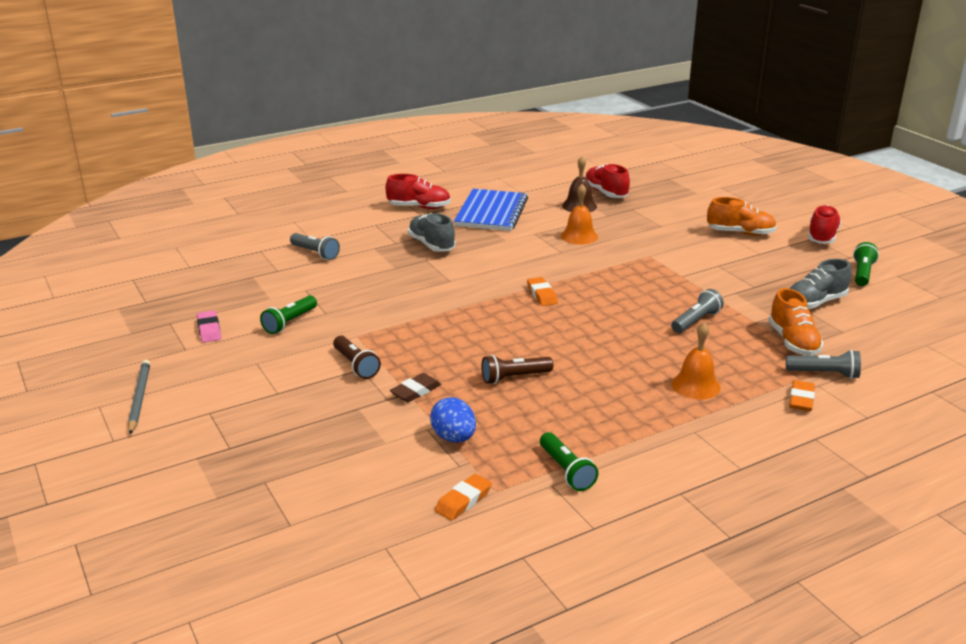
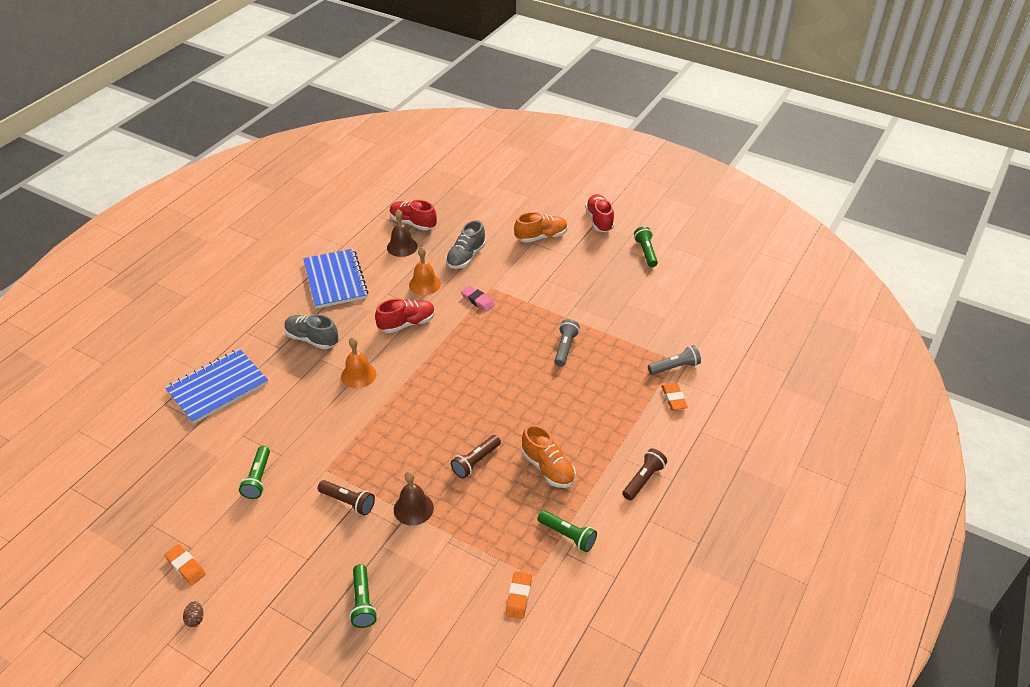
camera: 30 degrees left, 15 degrees up
(139, 398) = (195, 619): grey pencil -> brown egg
(209, 330) = (194, 517): pink eraser -> pink eraser (478, 300)
(298, 443) = (363, 602): none -> green flashlight
(315, 253) = (218, 387): grey flashlight -> blue notebook
(415, 391) = (413, 508): brown eraser -> brown bell
(419, 207) = (268, 295): red shoe -> red shoe (407, 324)
(454, 438) = (472, 541): blue egg -> none
(542, 294) = (439, 363): orange eraser -> orange eraser (186, 566)
(696, 385) = (602, 414): orange bell -> orange bell (358, 375)
(702, 455) = (643, 479): none -> brown flashlight
(793, 342) = (639, 343): orange shoe -> orange shoe (548, 468)
(815, 303) = (632, 296): grey shoe -> grey shoe (466, 257)

